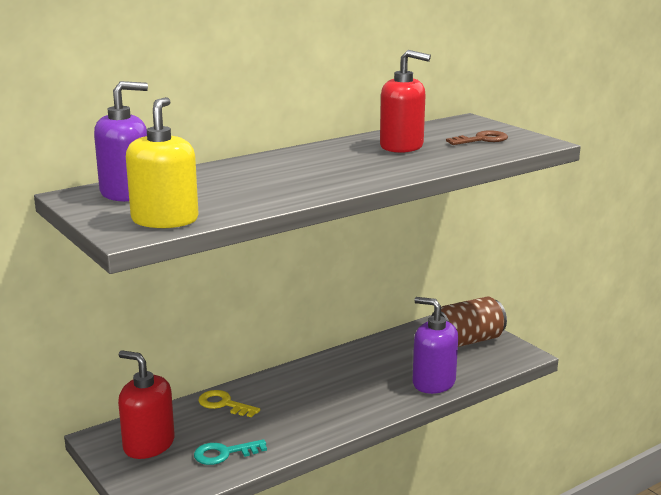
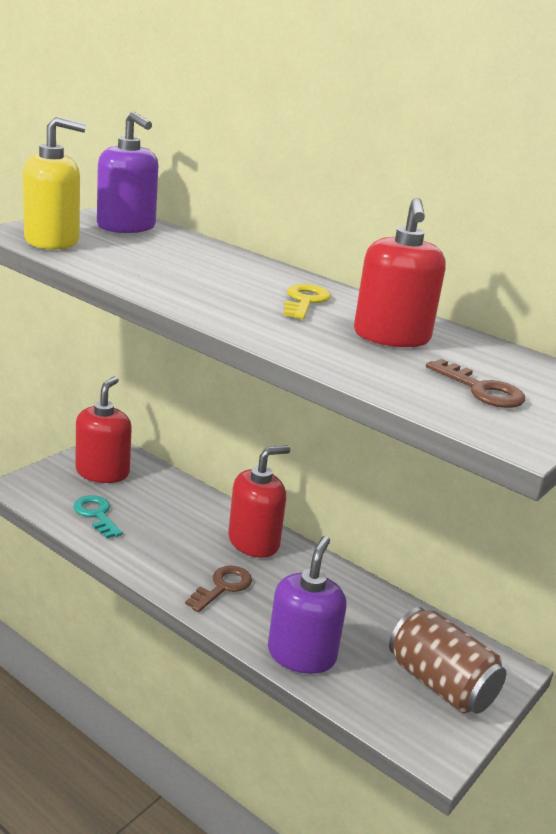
camera: 70 degrees right, 5 degrees up
(224, 404) = (188, 502): yellow key -> yellow key (305, 301)
(295, 381) = (254, 542): none -> red soap dispenser
(351, 403) = (223, 587): none -> brown key

